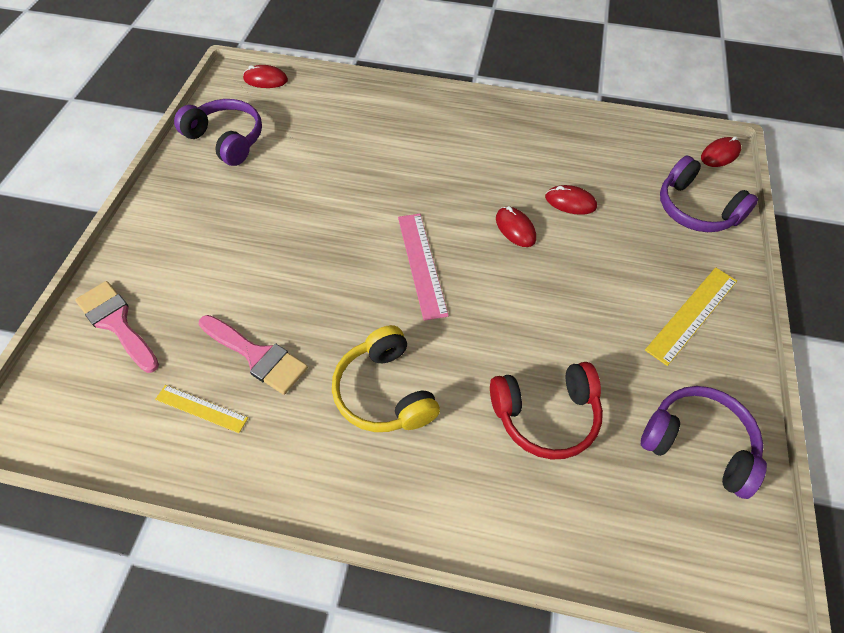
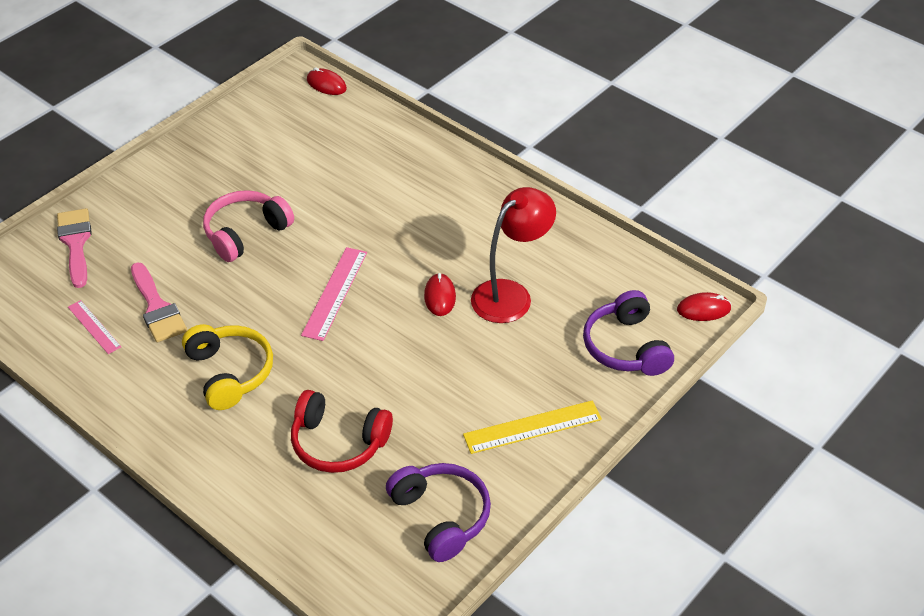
camera: 30 degrees right, 10 degrees down
(201, 408) = (94, 327): yellow ruler -> pink ruler
(226, 139) = (254, 128): purple headphones -> none
(292, 241) = (245, 233): none -> pink headphones
(384, 392) = (230, 373): yellow headphones -> yellow headphones turned 150 degrees clockwise
(570, 202) = (510, 294): red mouse -> red lamp

